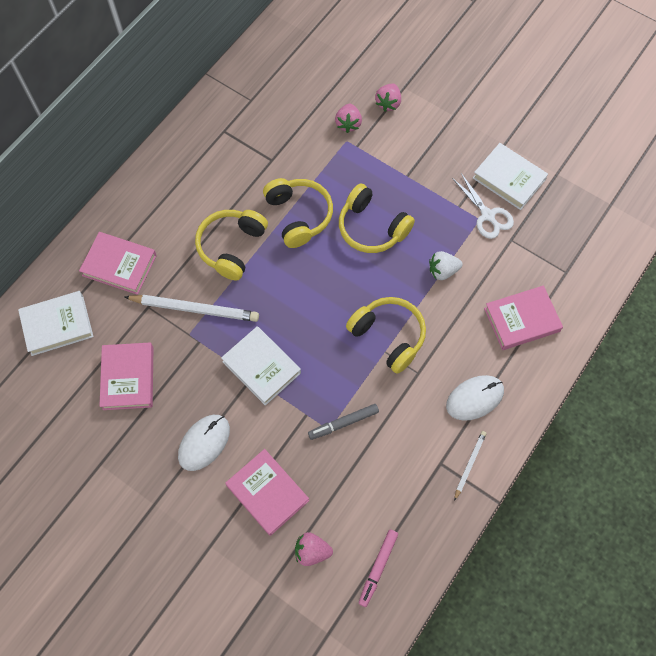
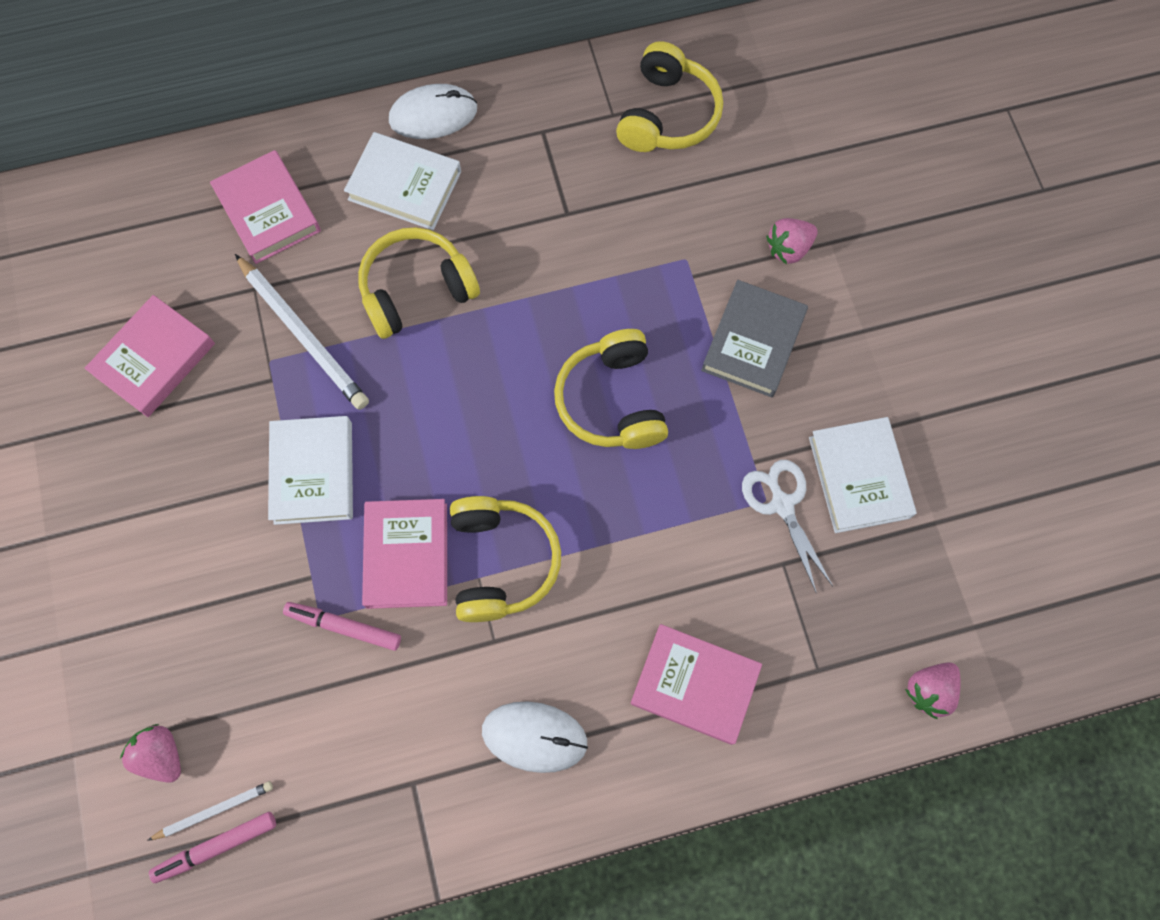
camera: 40 degrees right, 5 degrees up
(57, 325) = (137, 231): white book -> white book (405, 185)
(204, 443) = (165, 511): white mouse -> white mouse (433, 115)
(267, 493) = (178, 636): pink book -> pink book (407, 555)
(298, 216) = (534, 313): yellow headphones -> yellow headphones (667, 115)
(343, 423) = (344, 627): grey marker -> pink marker
(348, 124) = (709, 238): pink strawberry -> pink strawberry (929, 690)
(410, 155) = (753, 342): none -> grey book
(443, 271) = (651, 532): white strawberry -> none
(469, 464) = (447, 817): white pencil -> white pencil (214, 810)
(487, 215) = (782, 504): white scissors -> white scissors turned 150 degrees clockwise

